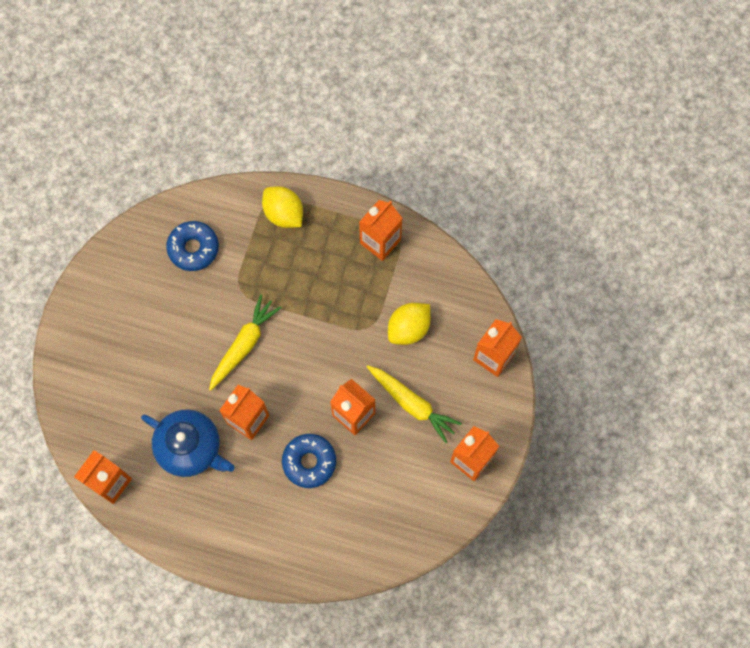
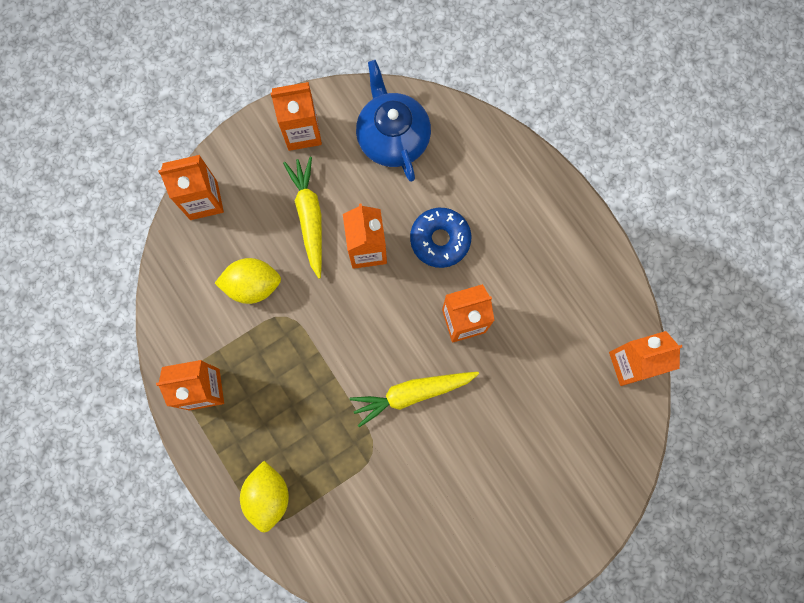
camera: 140 degrees left, 5 degrees up
(190, 448) = (535, 337): blue teapot -> blue teapot (392, 137)
(193, 248) = (383, 533): blue donut -> none

